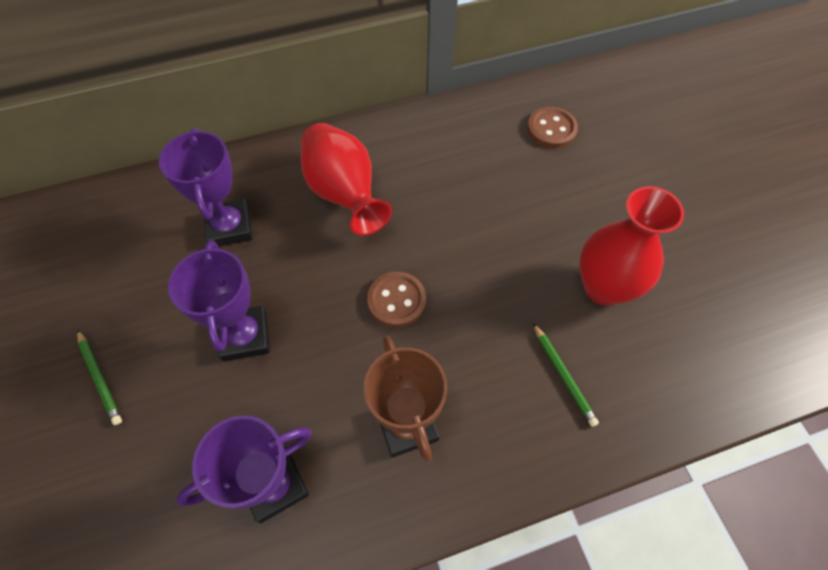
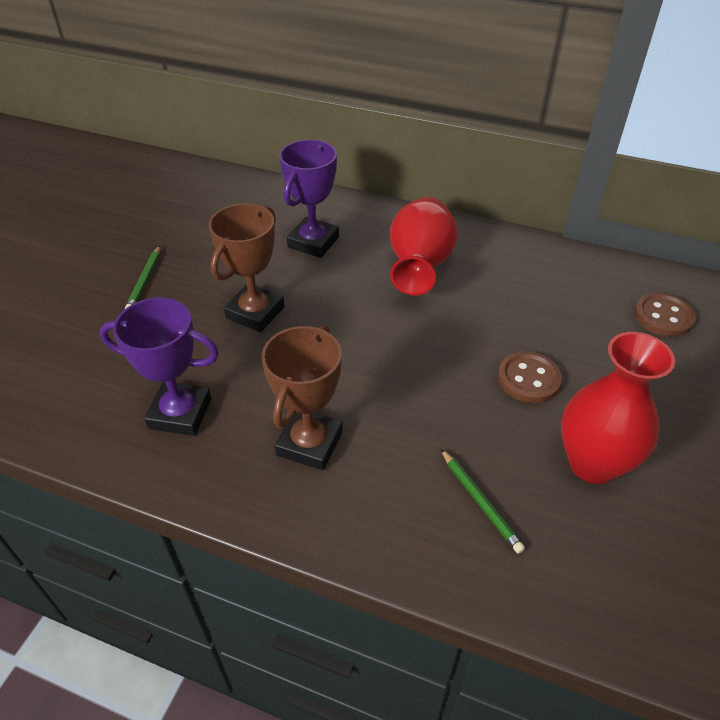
camera: 40 degrees right, 15 degrees down
(245, 336) = (255, 312): purple trophy -> brown trophy
(396, 300) = (388, 357): brown button -> brown button (528, 379)
(563, 375) = (480, 502): green pencil -> green pencil turned 45 degrees counterclockwise

